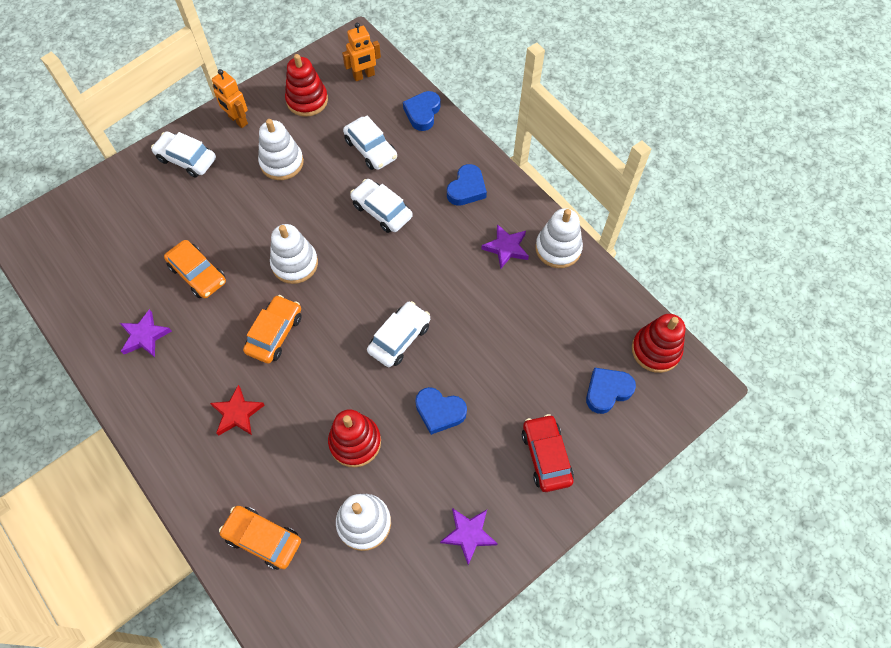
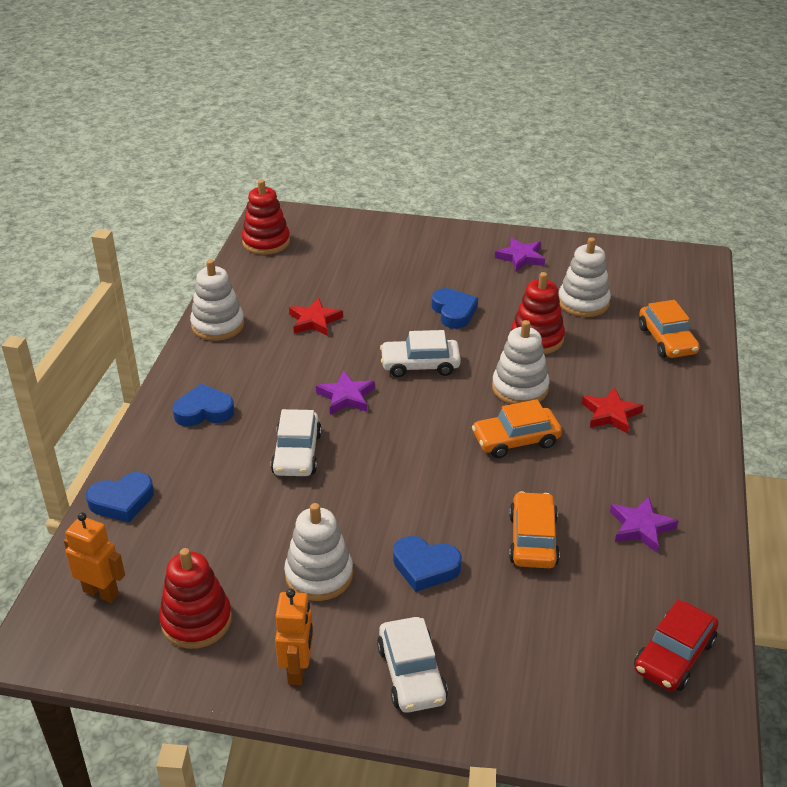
camera: 130 degrees left, 25 degrees down
(295, 264) = (431, 475): white stacking toy -> white stacking toy (520, 388)
(371, 149) = (220, 511): white car -> none
(506, 248) = (251, 353): purple star -> purple star (346, 397)
(511, 310) = (314, 321): none -> red star
(546, 456) = (419, 252): red car -> red car (674, 655)
(607, 391) = (330, 248): blue heart -> blue heart (425, 567)

